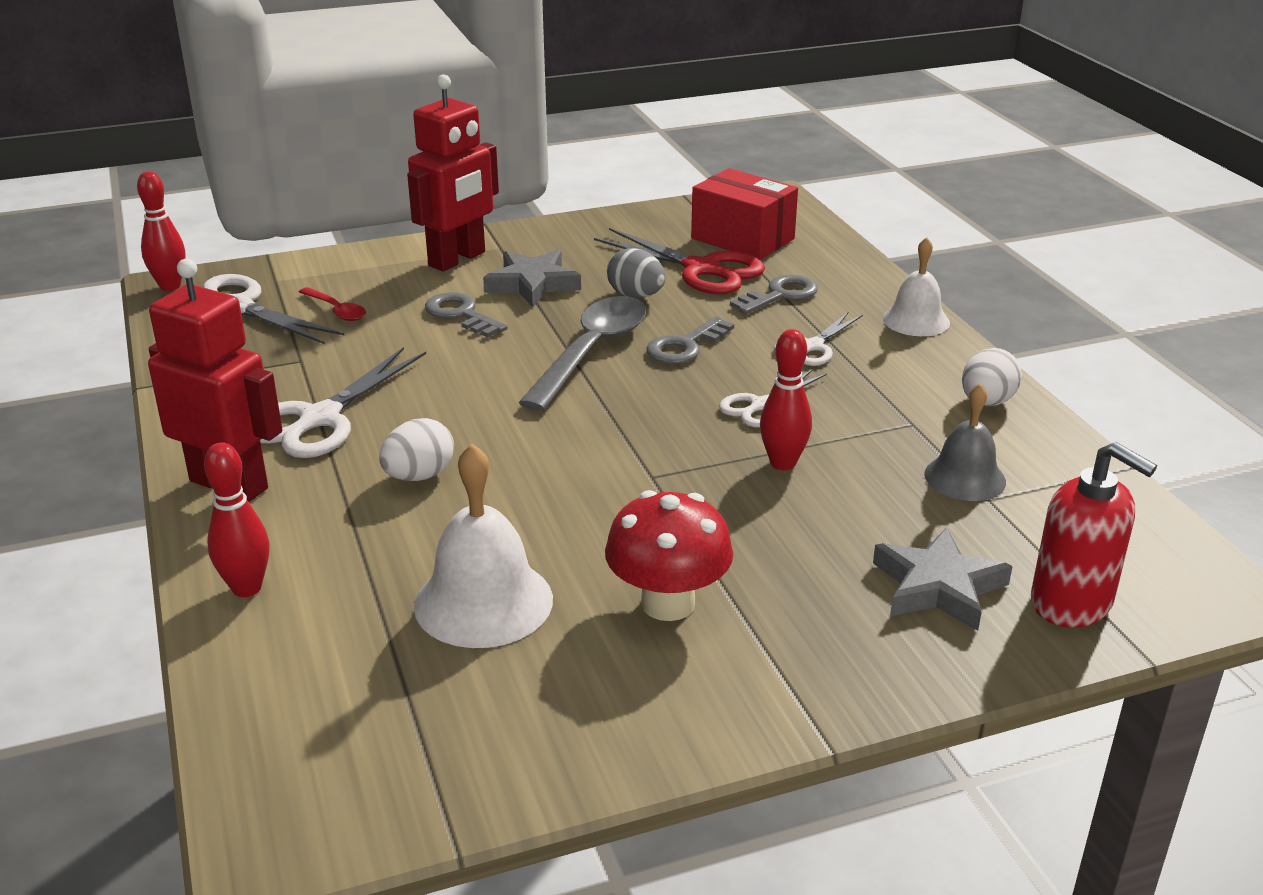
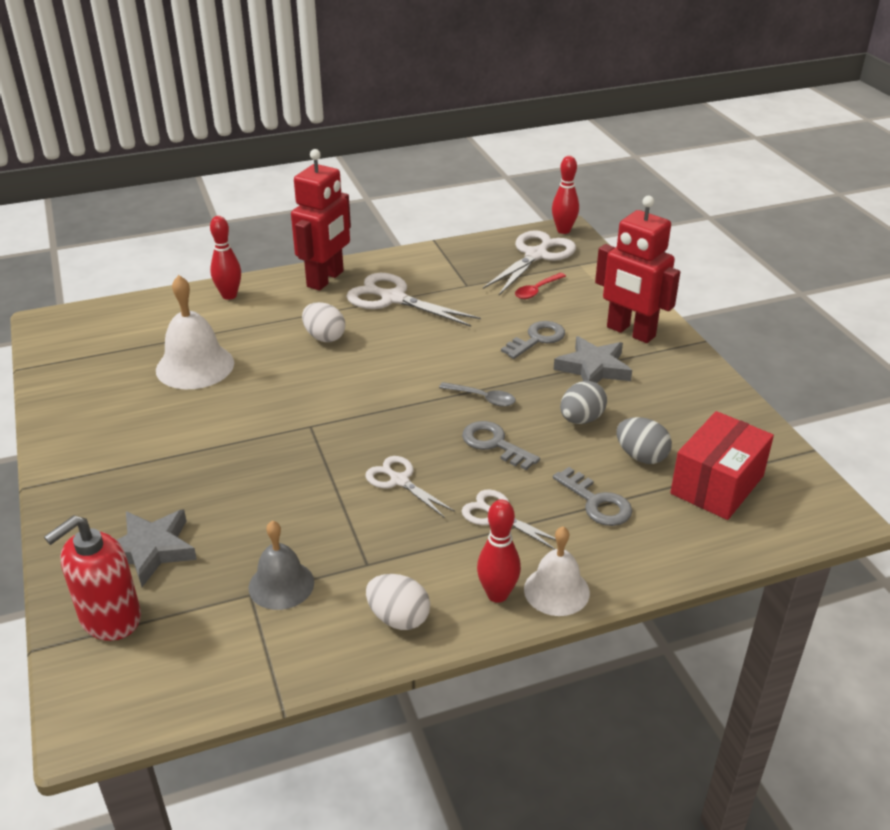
camera: 90 degrees right, 5 degrees up
(591, 352) = (482, 398): grey spoon -> grey spoon, size x0.48
(668, 603) = (172, 430): red mushroom -> none
(701, 269) = (641, 456): red scissors -> grey egg
(783, 463) = (316, 486): red bowling pin -> red bowling pin (497, 594)

